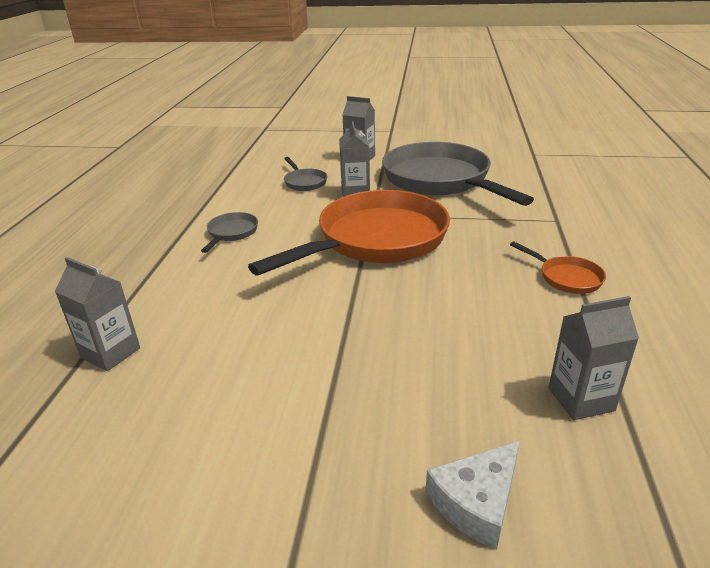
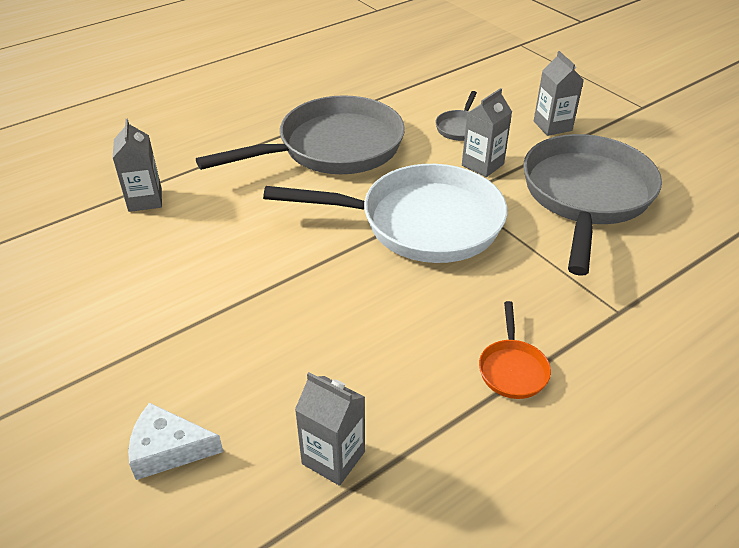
camera: 45 degrees right, 10 degrees up
(231, 233) = (332, 148): grey pan -> grey pan, size x2.45
(375, 240) = (420, 223): orange pan -> white pan

